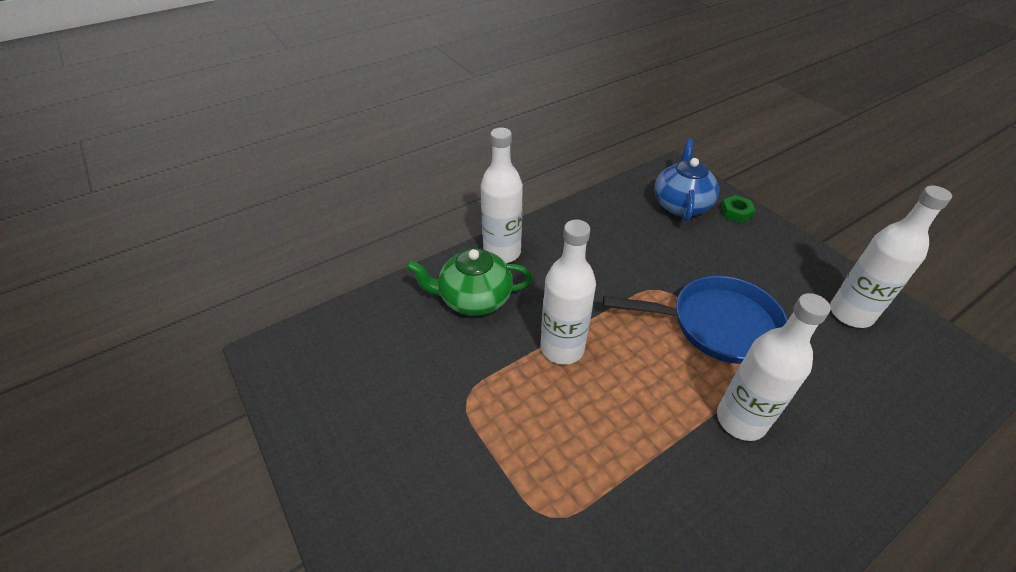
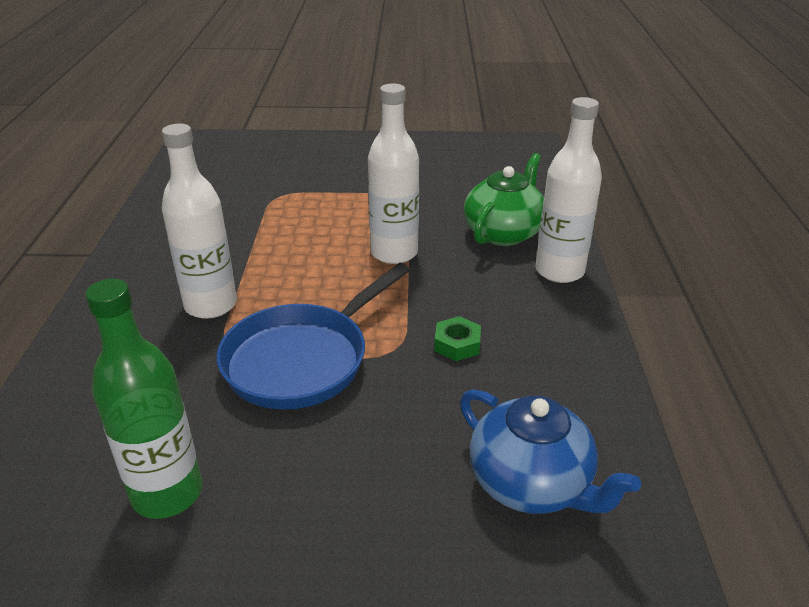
camera: 125 degrees right, 10 degrees down
(736, 212) = (455, 545): green nut -> green nut (457, 344)
(850, 314) = (167, 493): white bottle -> green bottle

